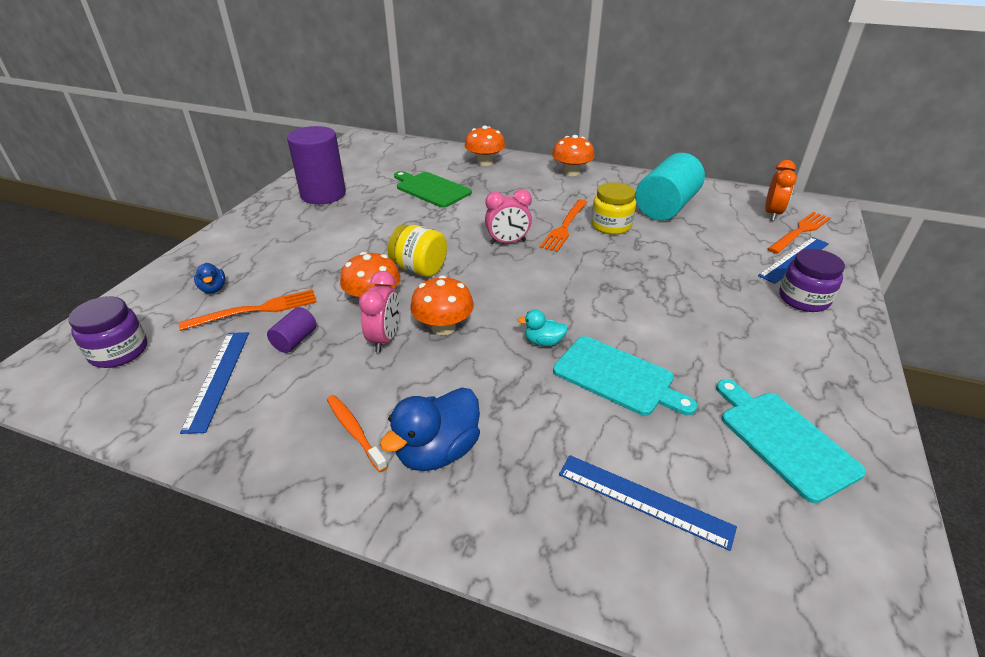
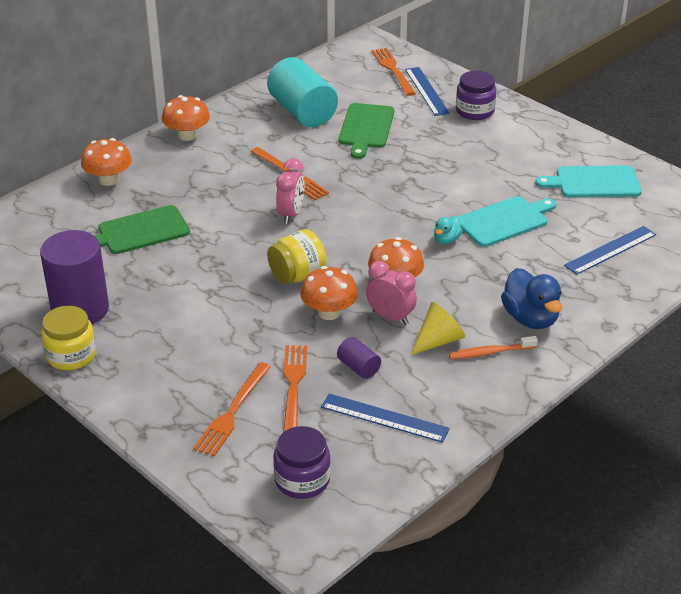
camera: 65 degrees left, 0 degrees up
(213, 289) = (232, 412): blue duck -> orange fork
(360, 383) = (438, 340): none -> yellow cone
(611, 225) = (309, 151): yellow jar -> yellow jar (71, 355)
(682, 243) = (366, 128): none -> green cutting board
(772, 214) = (357, 69): orange clock -> none

